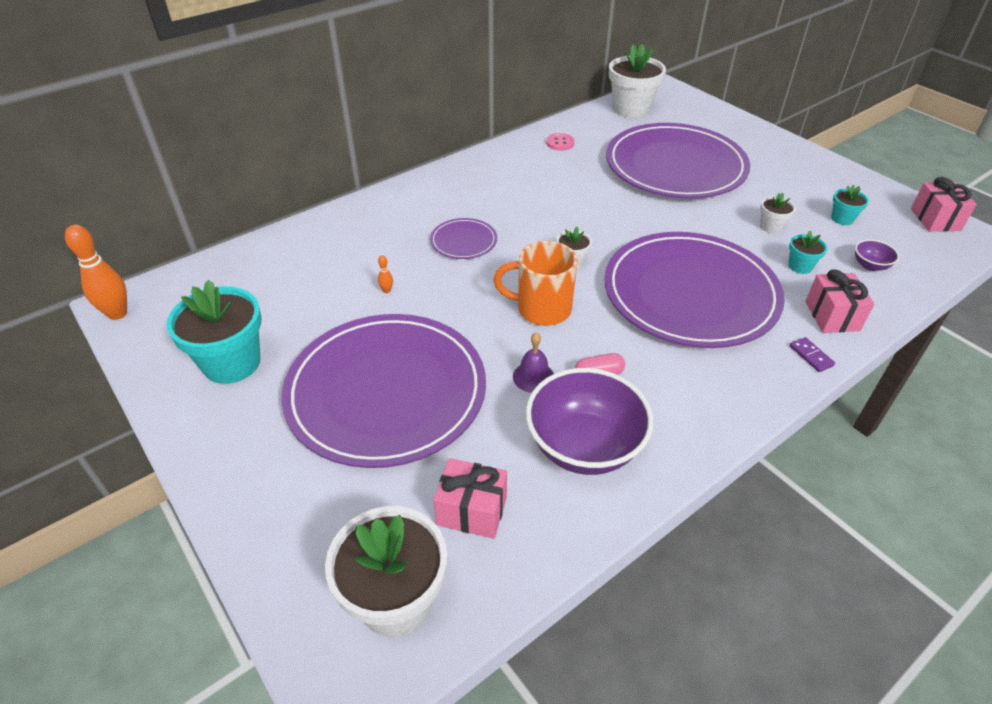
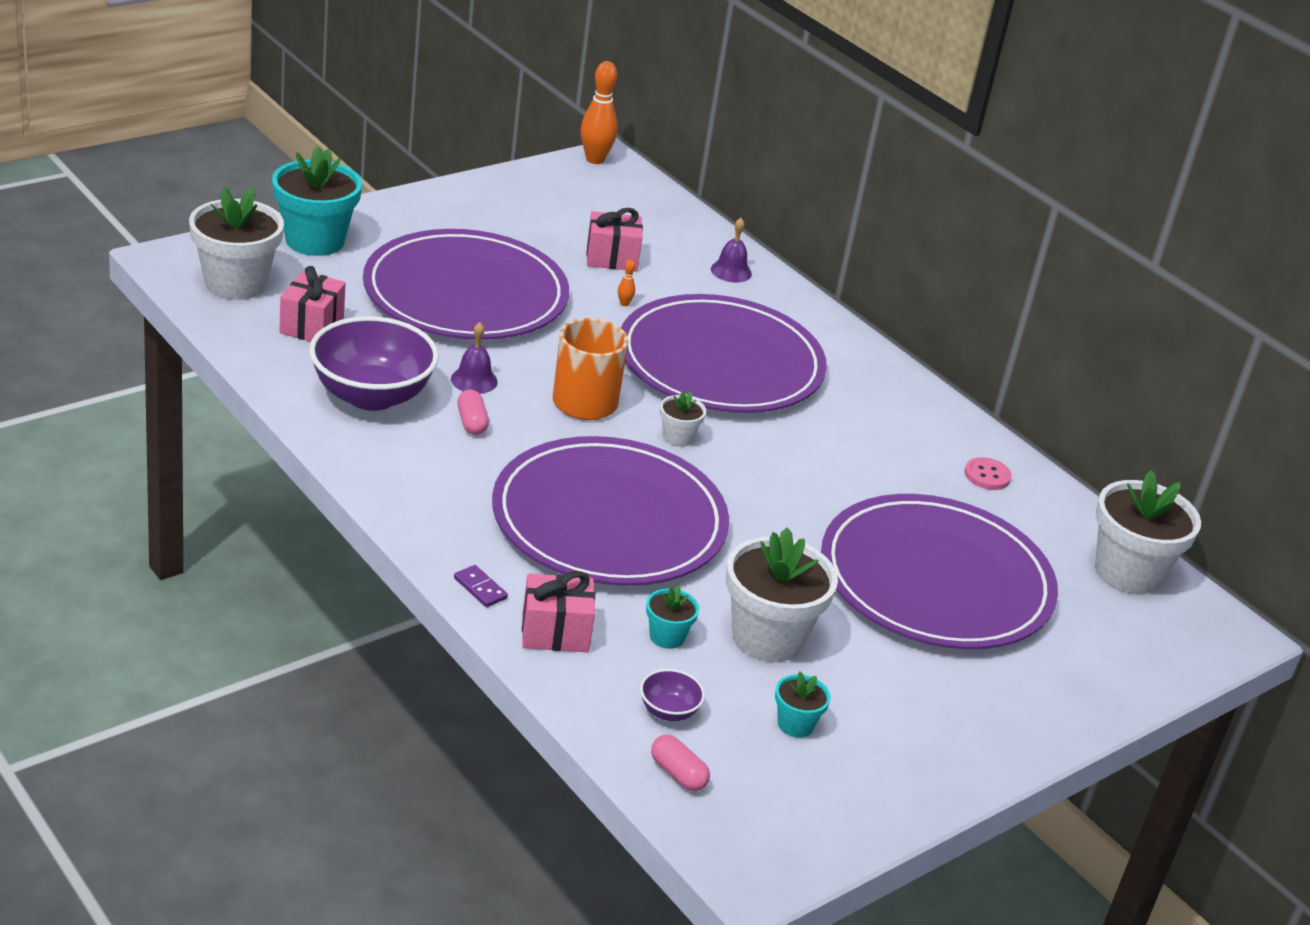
camera: 85 degrees right, 10 degrees down
(232, 363) = (517, 216): turquoise flower pot -> turquoise flower pot (315, 241)
(326, 234) = (731, 271): none -> purple bell
(463, 241) = (720, 362): purple plate -> purple plate, size x2.39
(771, 226) = (768, 637): white flower pot -> white flower pot, size x2.09
(811, 356) = (480, 588): purple domino -> purple domino turned 75 degrees clockwise
(921, 262) = (678, 774): none -> pink capsule
(935, 219) = (801, 842): pink gift -> pink gift (612, 258)

